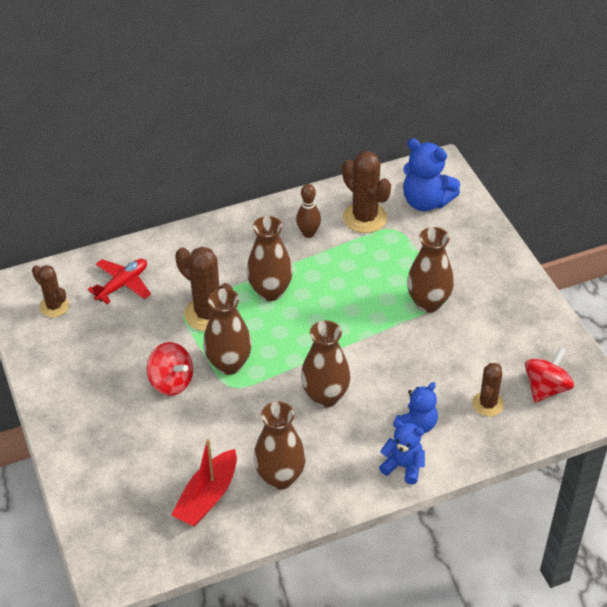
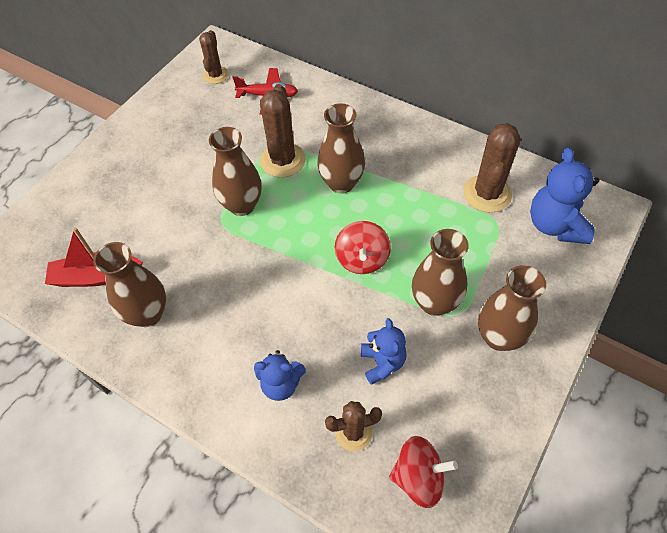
camera: 55 degrees right, 10 degrees up
(171, 382) = (196, 182): red spinning top -> red spinning top (362, 259)
(308, 233) = (429, 168): brown bowling pin -> none
(325, 396) = (259, 292): brown vase -> brown vase (499, 337)
(403, 466) = (223, 403): blue teddy bear -> blue teddy bear (382, 363)

